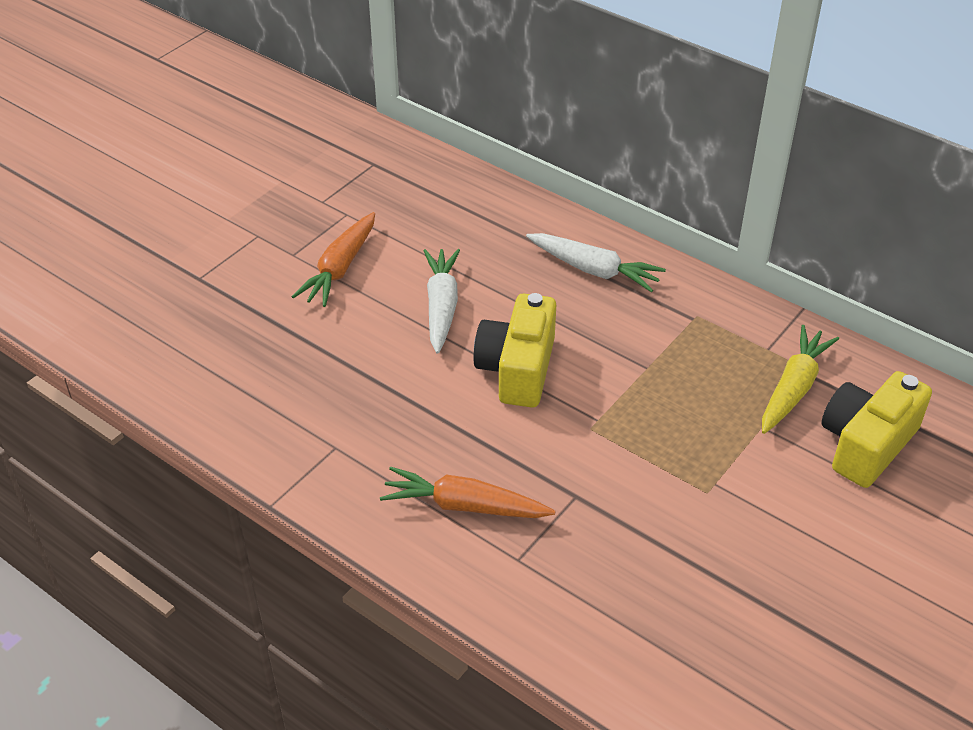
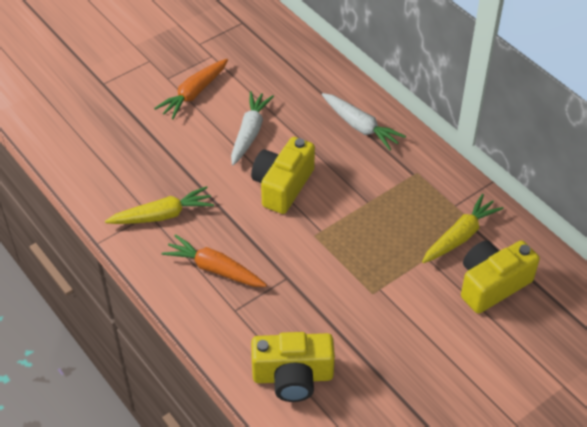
camera: 15 degrees right, 5 degrees up
(356, 445) = (162, 215): none -> yellow carrot
(644, 638) = (293, 376): none -> yellow camera

